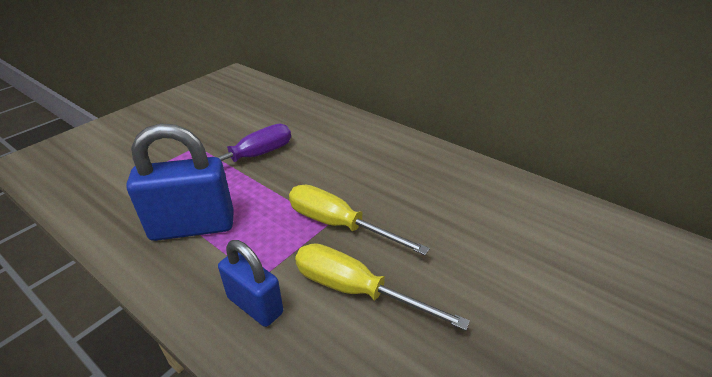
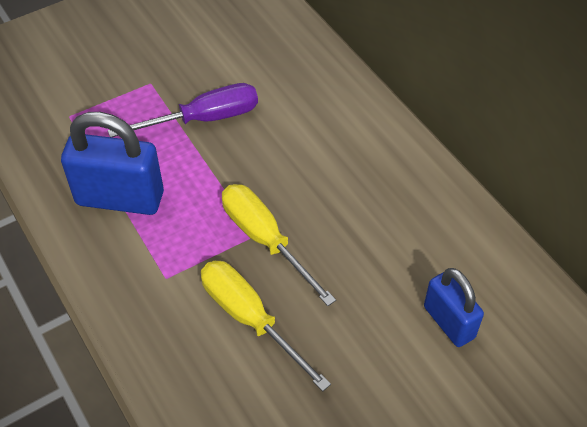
camera: 20 degrees right, 15 degrees up
(255, 305) = (153, 304): blue padlock -> blue padlock (449, 322)

